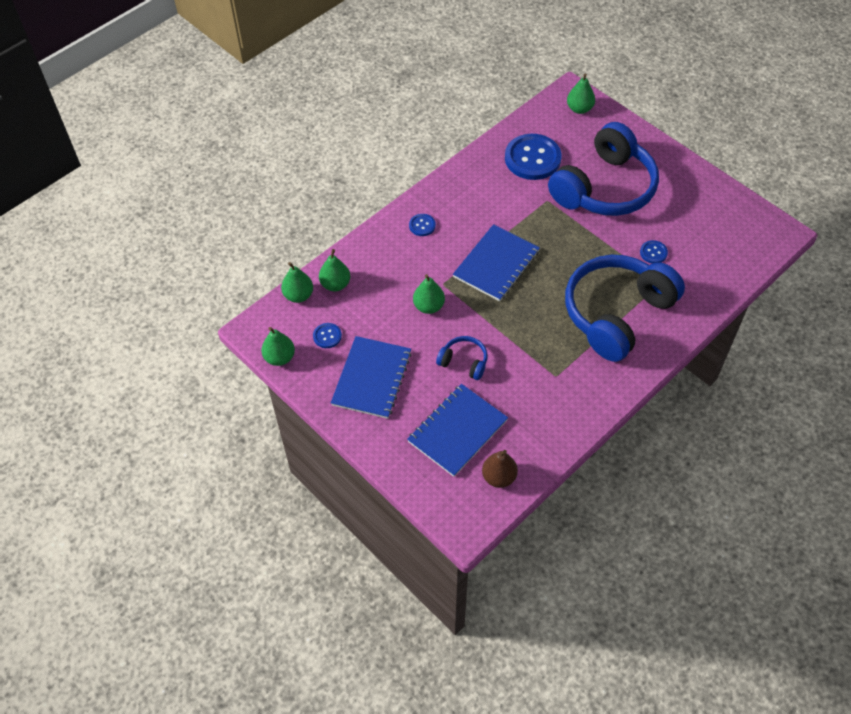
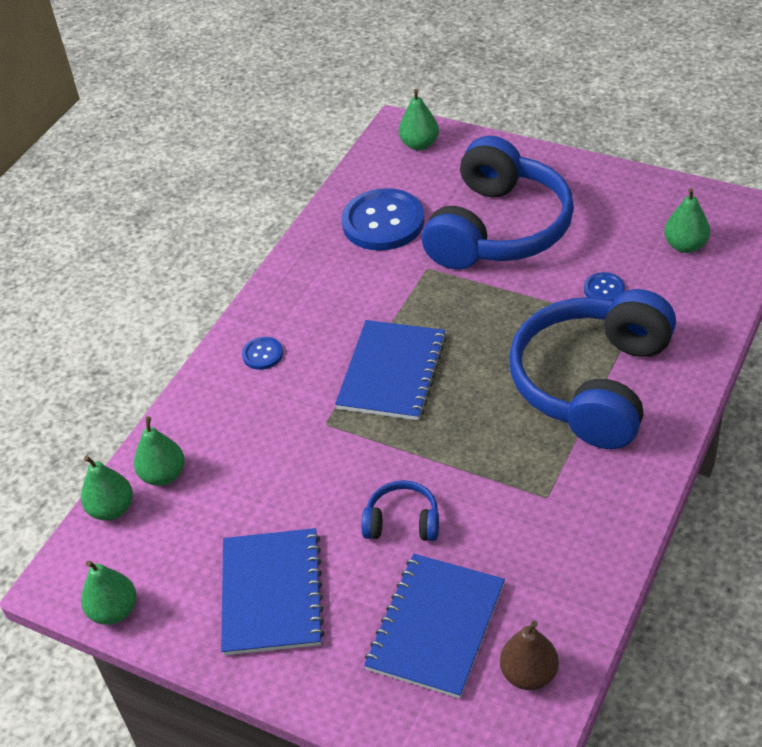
camera: 15 degrees left, 10 degrees down
(327, 336) = (178, 554): blue button -> none
(429, 306) = (317, 461): green pear -> green pear (685, 245)

